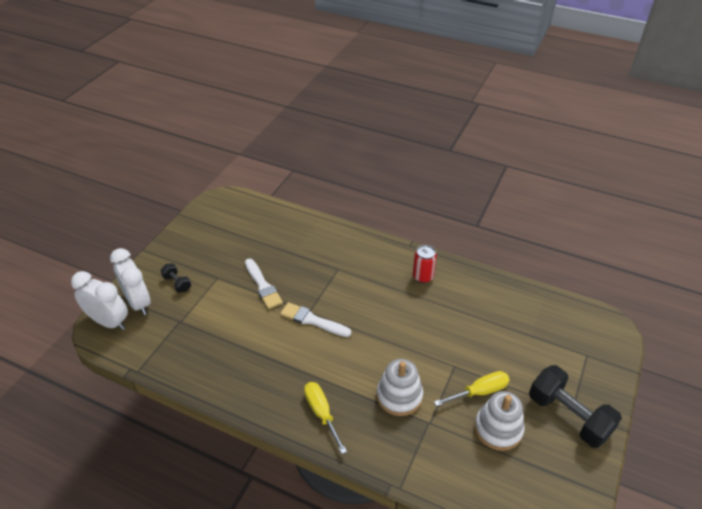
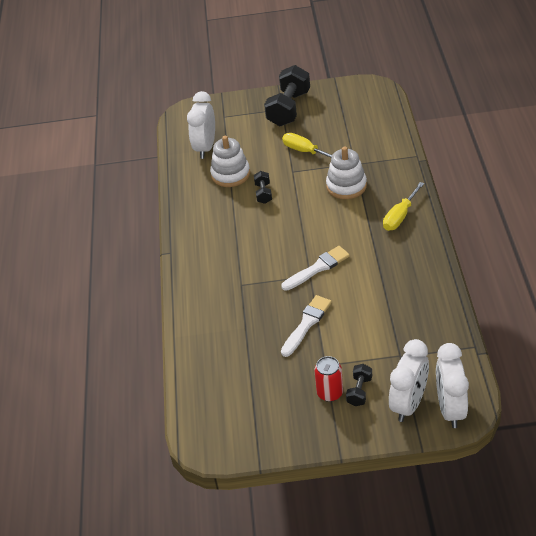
camera: 115 degrees left, 0 degrees up
(312, 320) = (318, 268): white brush -> white brush turned 120 degrees counterclockwise
(423, 276) = (207, 226): red can -> red can (330, 393)
(437, 330) = (263, 193): none -> black dumbbell
(498, 429) = (329, 133): white stacking toy -> white stacking toy (230, 174)
(539, 319) = (205, 147): none -> white clock

